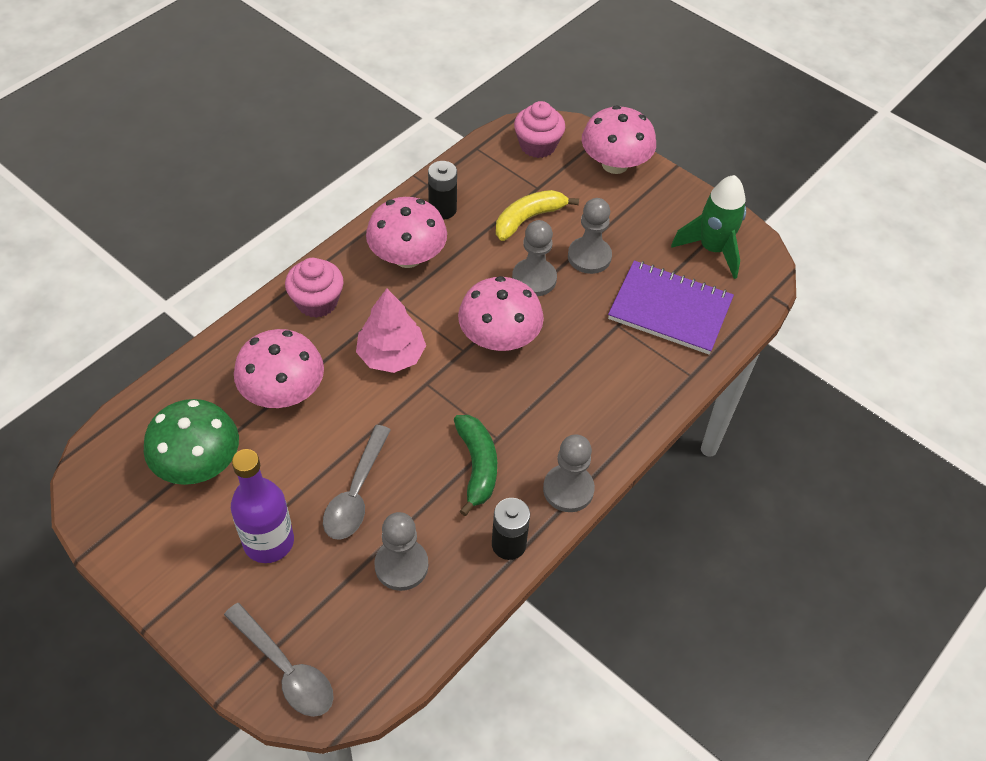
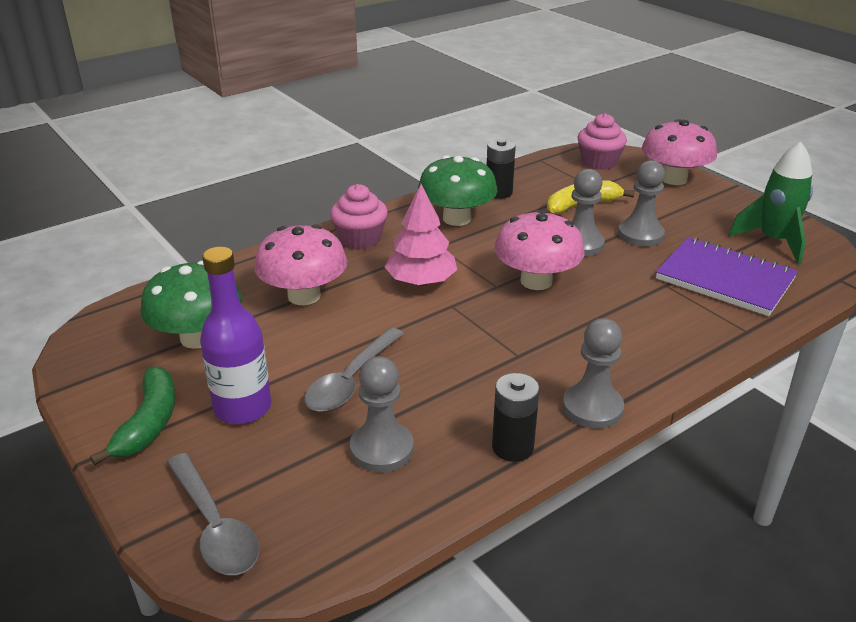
camera: 15 degrees right, 20 degrees down
(407, 257) = (456, 218): pink mushroom -> green mushroom
(477, 466) = (490, 375): green banana -> green banana (149, 423)

